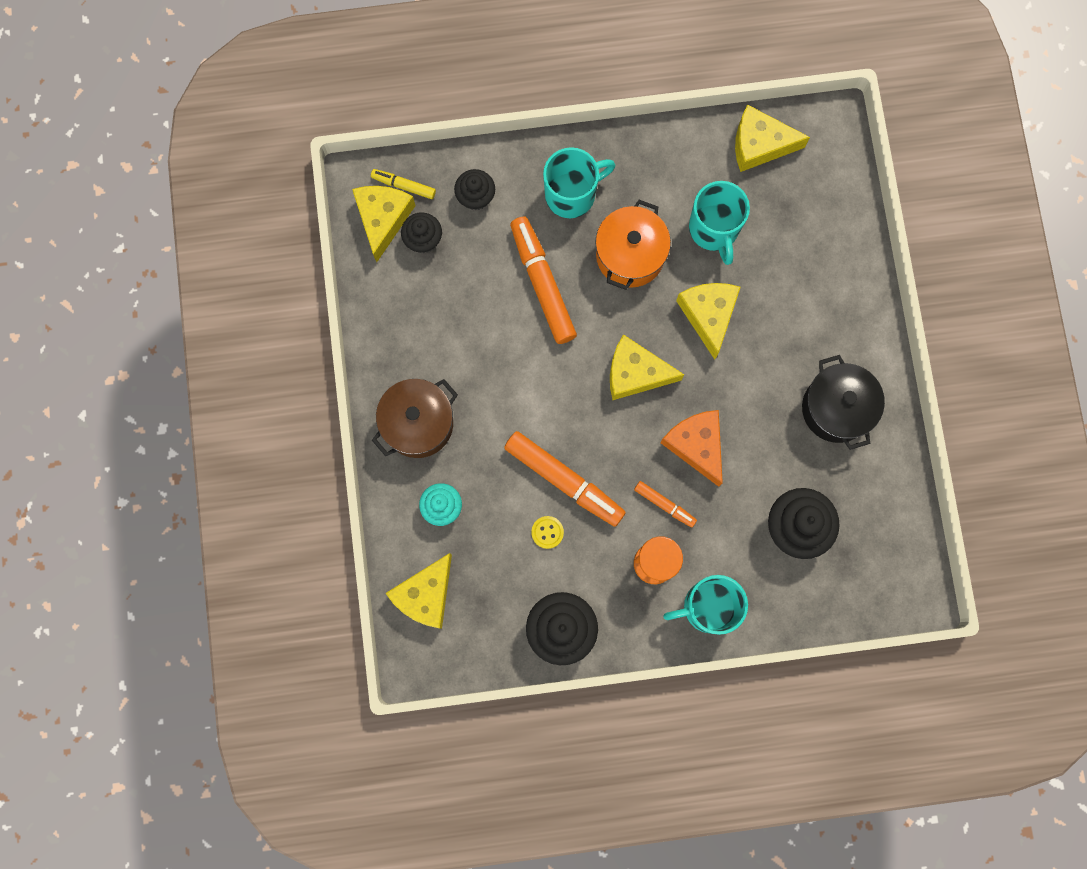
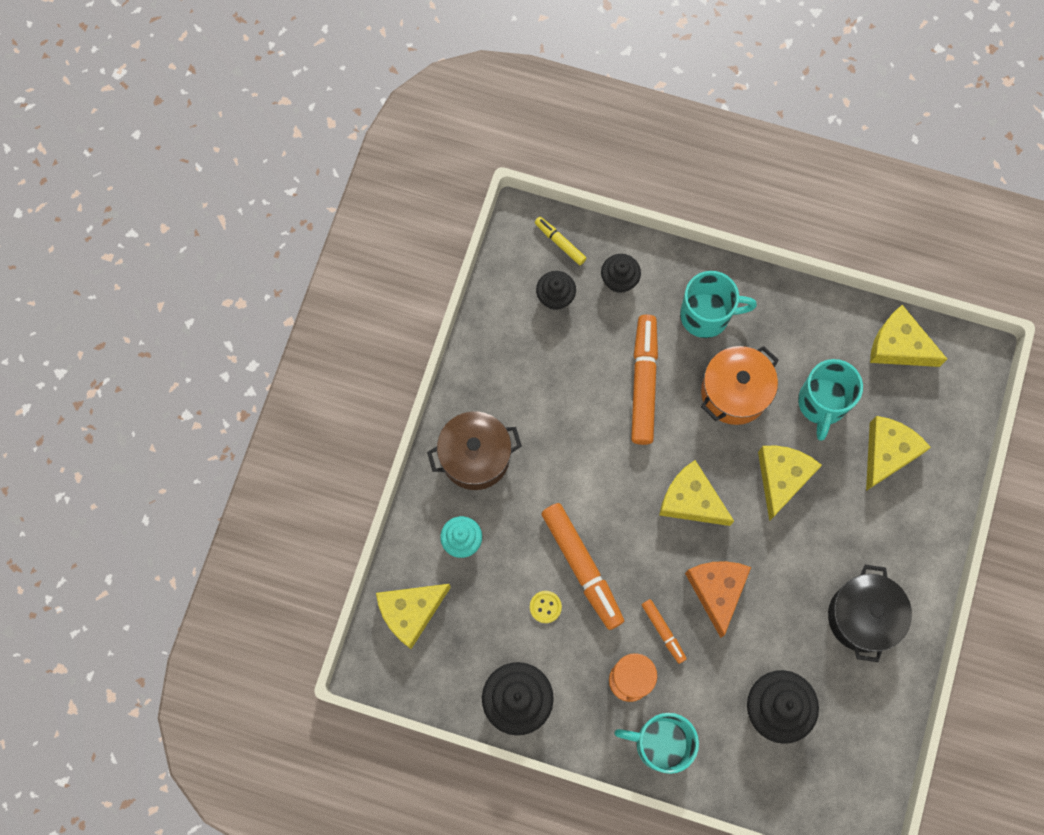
camera: 25 degrees right, 5 degrees down
(383, 219) = (528, 264): yellow cheese -> yellow cheese (887, 453)

